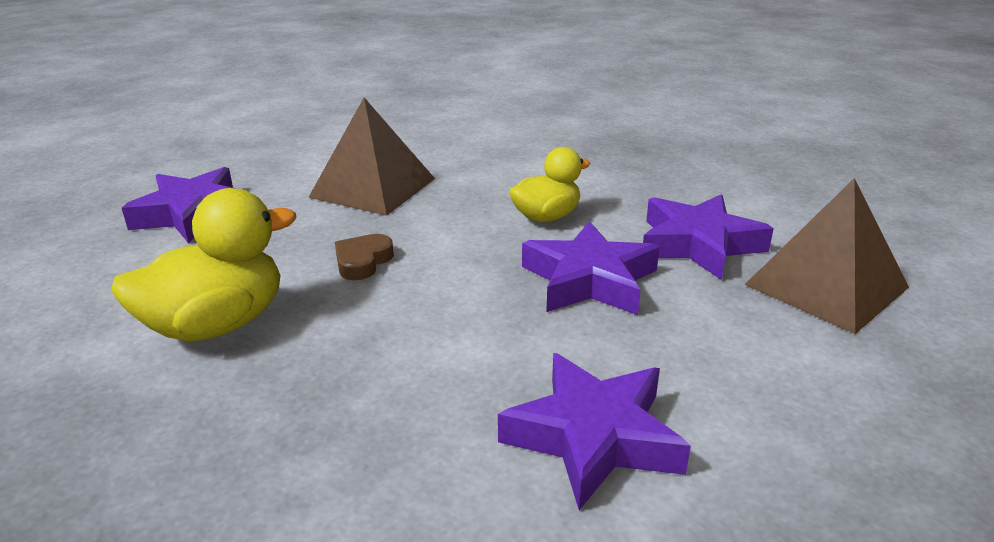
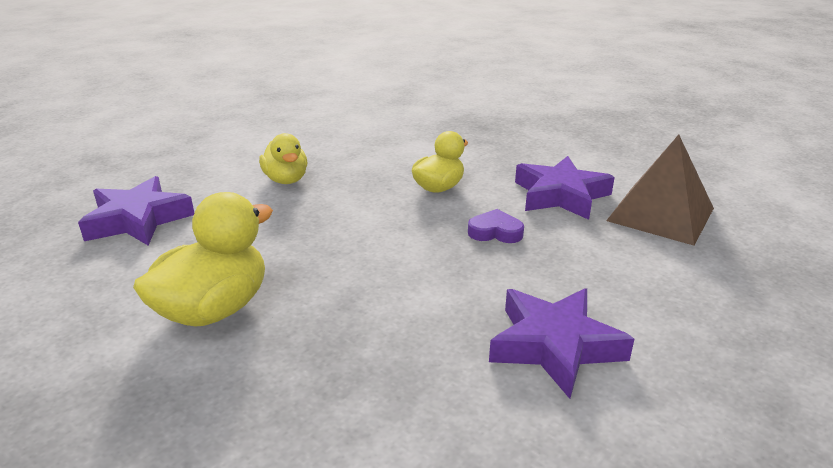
camera: 15 degrees left, 0 degrees up
(363, 261) = (310, 241): brown heart -> none
(373, 187) = (286, 180): brown pyramid -> yellow duck
(589, 280) = (495, 232): purple star -> purple heart

